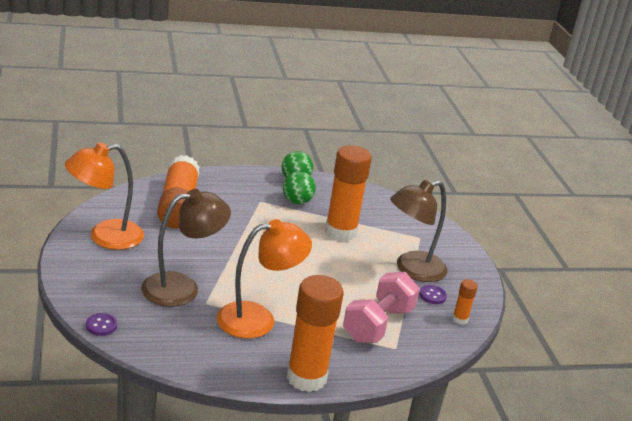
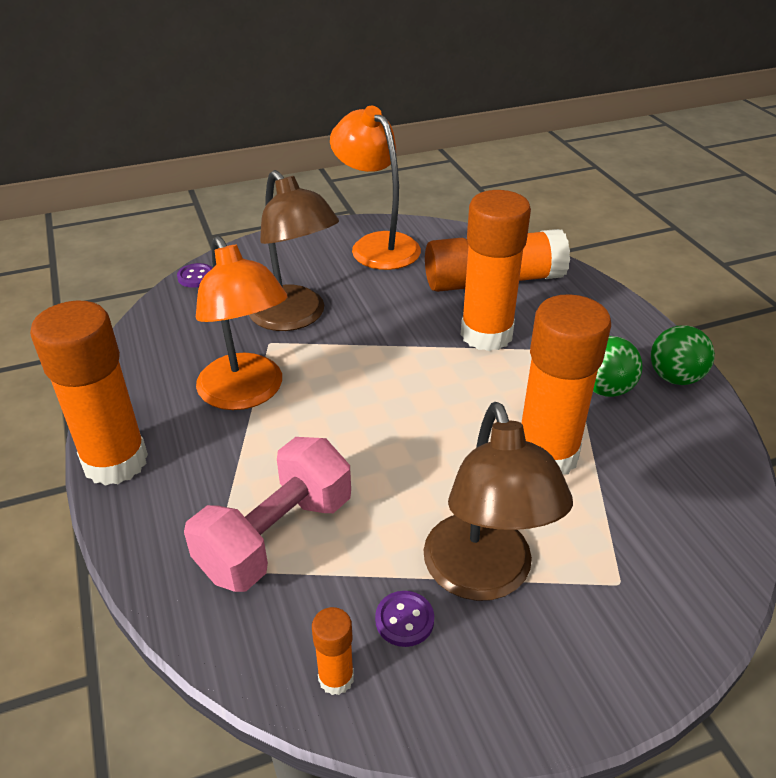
camera: 85 degrees right, 10 degrees up
(234, 222) = (486, 335): none -> orange glue stick
(378, 324) = (276, 536): pink dumbbell -> pink dumbbell turned 75 degrees counterclockwise
(412, 269) = (483, 576): brown lamp -> brown lamp turned 150 degrees counterclockwise

